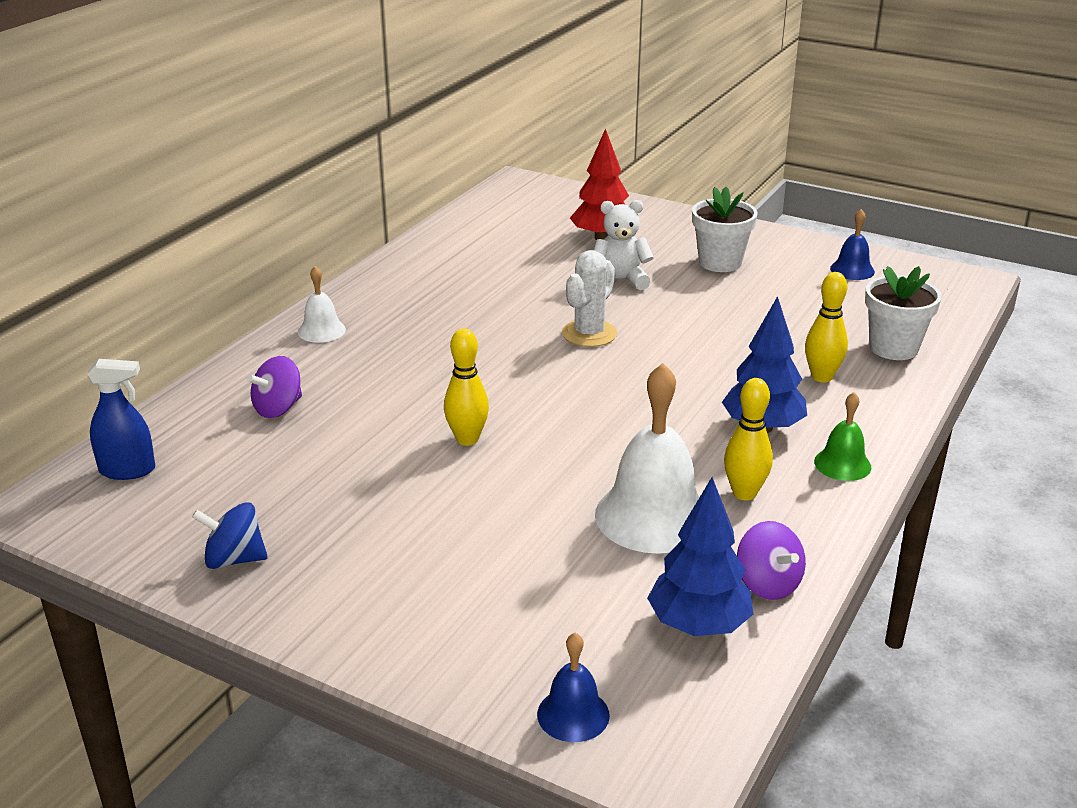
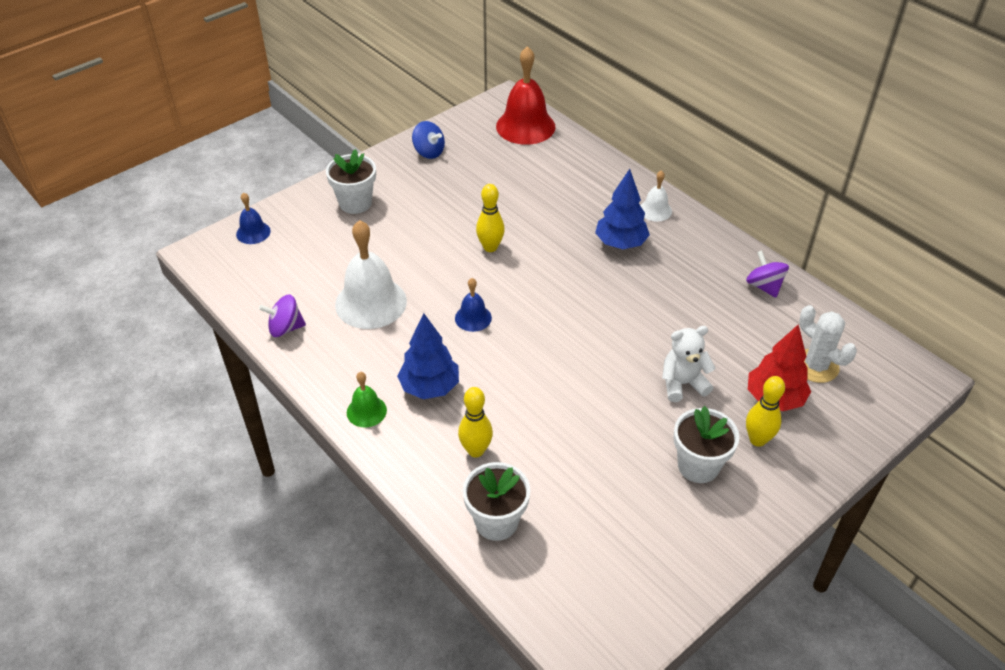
camera: 110 degrees right, 15 degrees up
(127, 470) = (525, 126): blue spray bottle -> red bell
(234, 559) = (429, 152): blue spinning top -> blue spinning top turned 105 degrees clockwise
(278, 408) = (563, 181): purple spinning top -> purple spinning top (764, 286)
(423, 605) = (355, 203): none -> white flower pot
(589, 334) = (598, 338): white cactus -> white cactus (816, 366)
(620, 280) = (682, 384): white teddy bear -> white teddy bear turned 120 degrees counterclockwise
(698, 625) = (276, 290): blue tree -> blue tree (620, 243)
(744, 493) = (366, 350): yellow bowling pin -> yellow bowling pin (757, 440)
(852, 270) = (651, 566): blue bell -> blue bell (473, 318)

